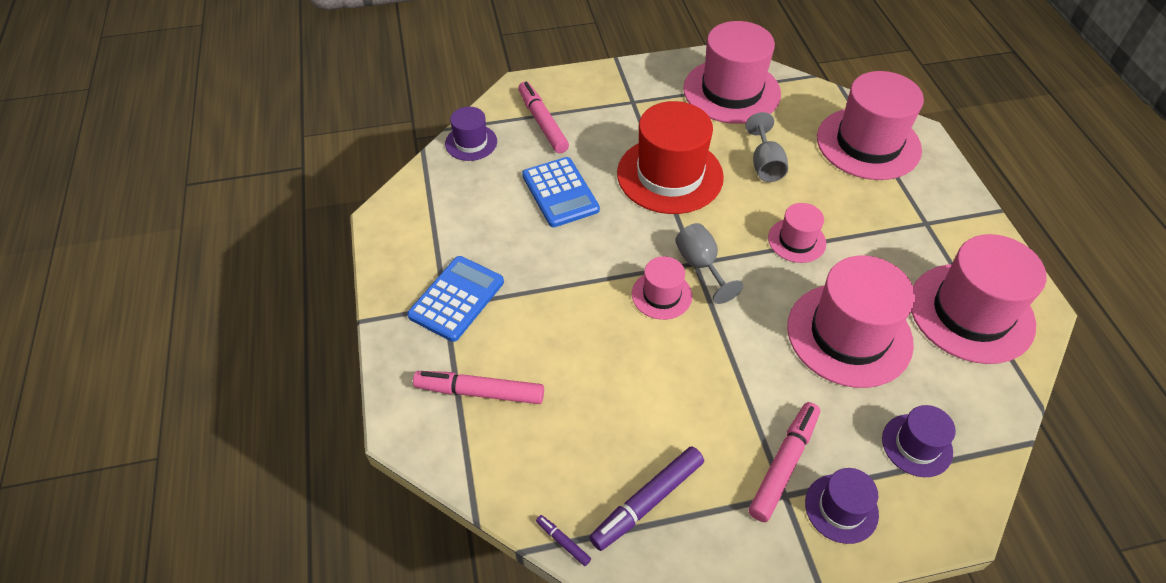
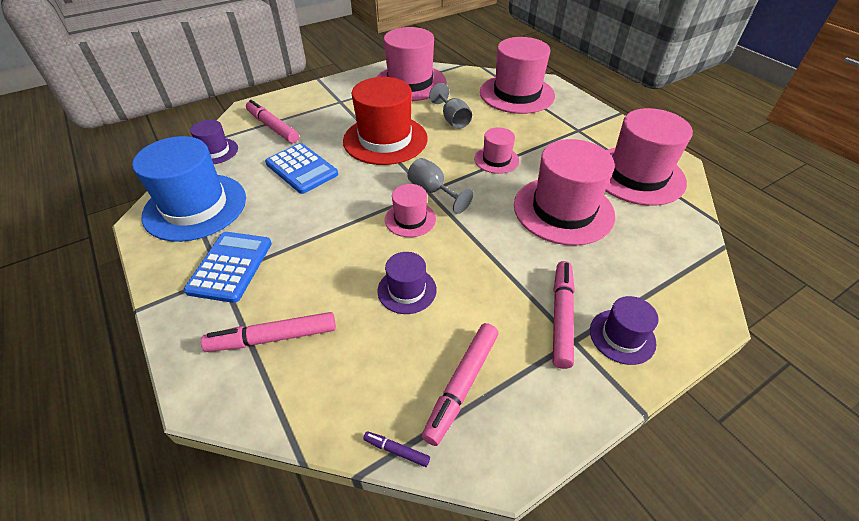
camera: 20 degrees left, 5 degrees down
(436, 213) = (195, 207): none -> blue hat
(647, 502) = (462, 385): purple marker -> pink marker
(917, 445) = (651, 271): purple hat -> purple hat (407, 290)

